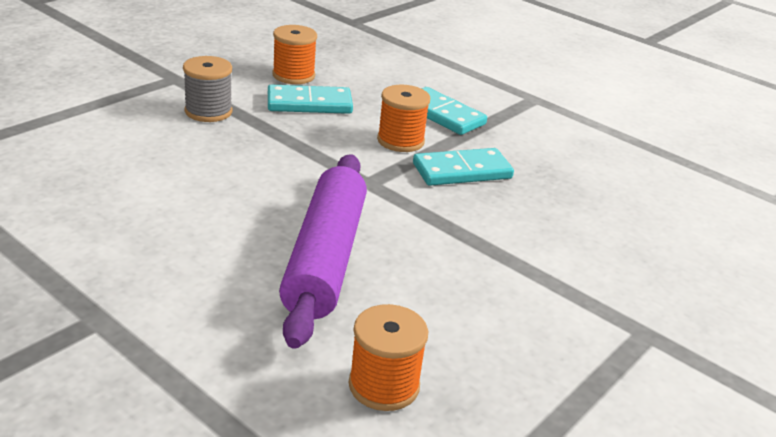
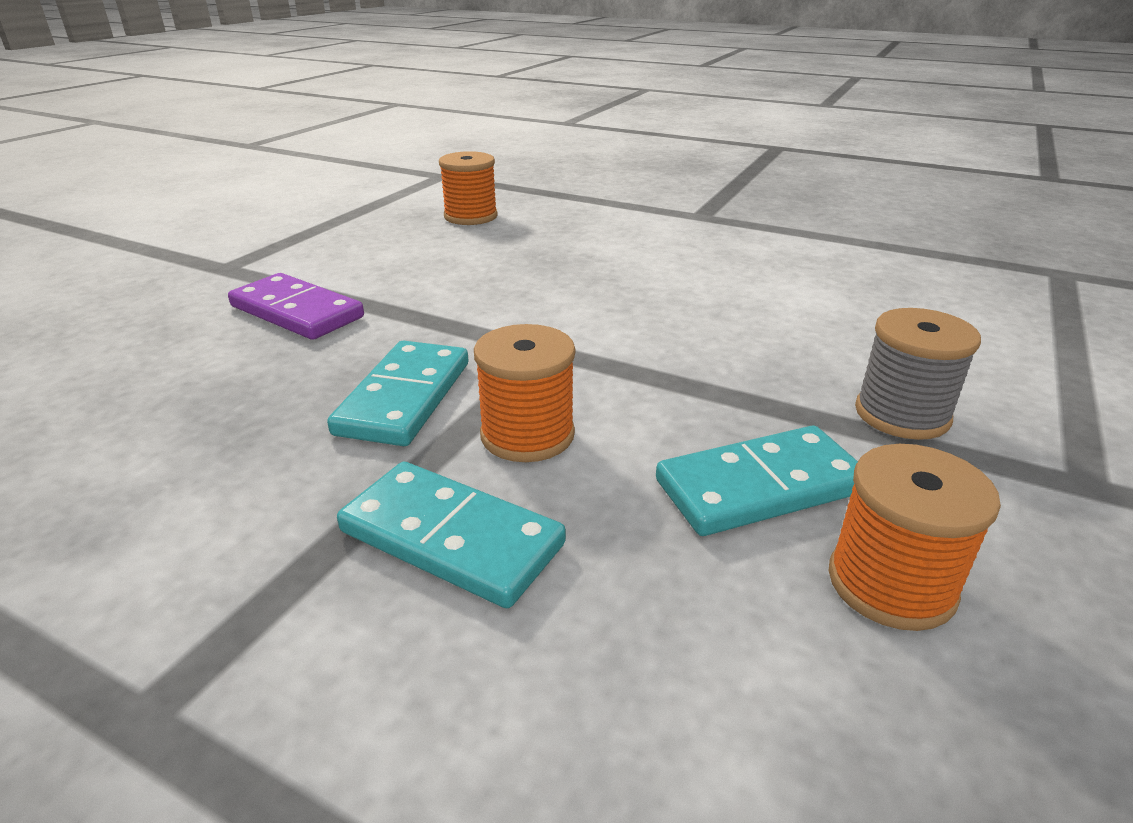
camera: 170 degrees right, 0 degrees up
(325, 258) = (557, 270): purple rolling pin -> none
(462, 171) = (405, 398): turquoise domino -> turquoise domino turned 45 degrees counterclockwise
(549, 254) = (297, 312): none -> purple domino

